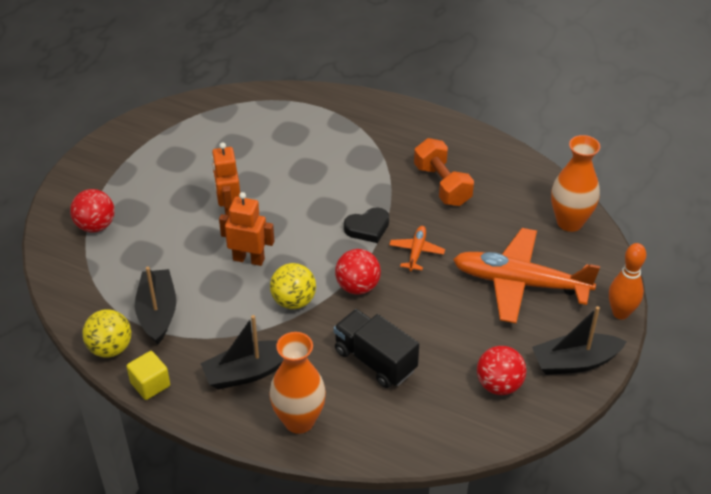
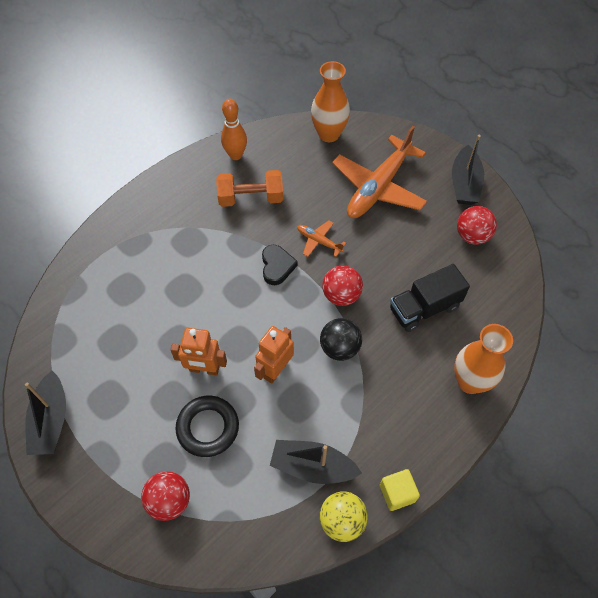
camera: 70 degrees left, 15 degrees up
(171, 229) = (208, 428): none -> black ring
(247, 372) = (408, 407): black boat -> black boat (51, 420)
(294, 301) = (339, 348): yellow ball -> black ball
(620, 313) = (428, 141): orange bowling pin -> orange bowling pin (236, 155)

